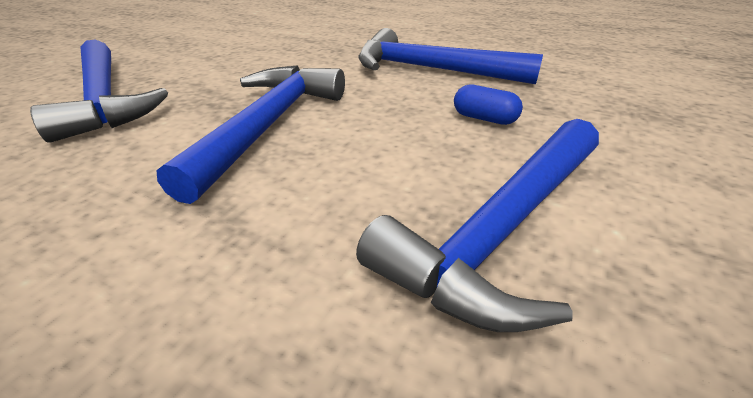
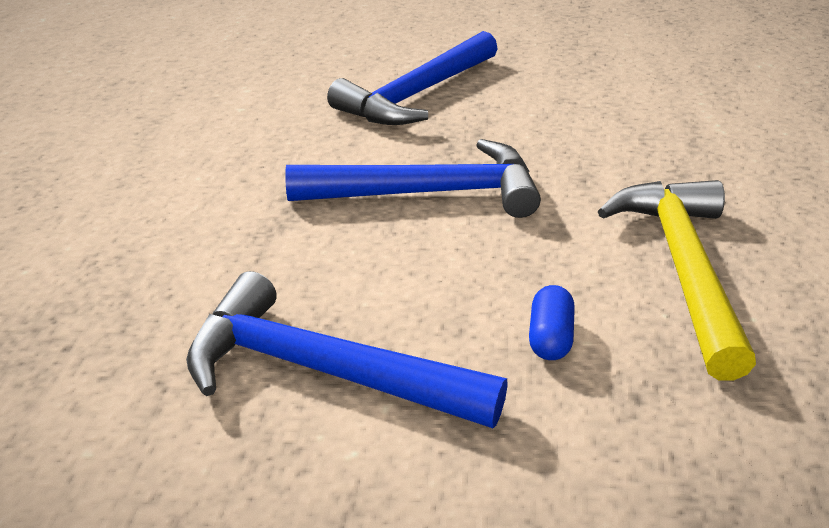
camera: 70 degrees right, 0 degrees up
(431, 70) = (682, 268): blue hammer -> yellow hammer

